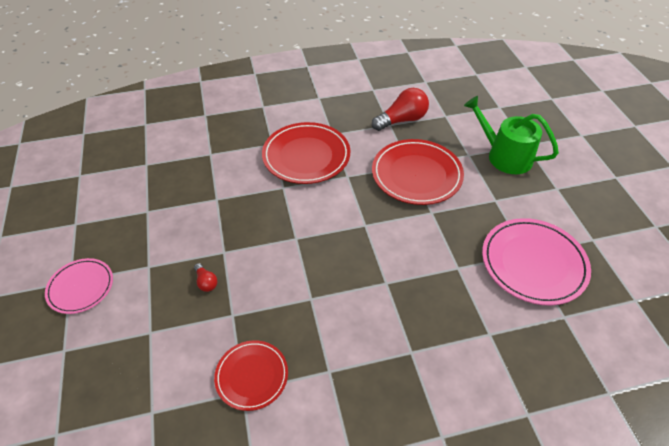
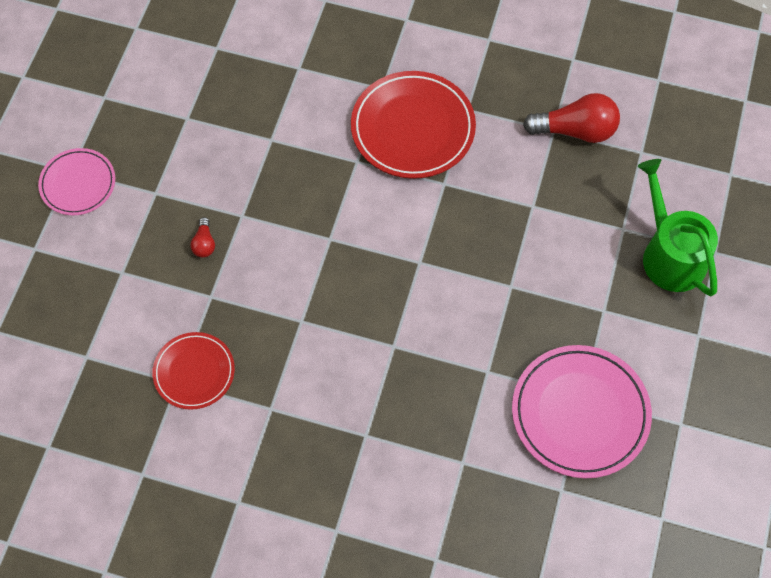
camera: 30 degrees right, 15 degrees up
(416, 175) = (532, 224): red plate -> none

